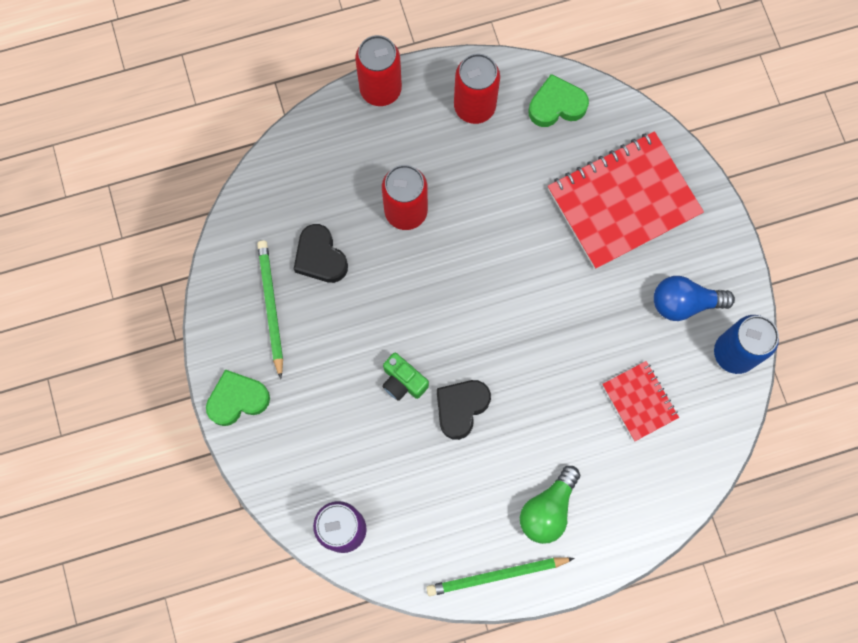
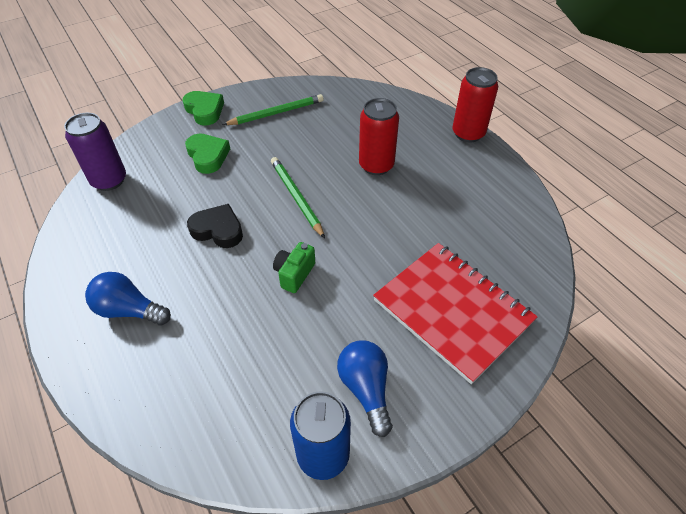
camera: 75 degrees right, 25 degrees down
(320, 257) = (322, 128): black heart -> none
(403, 381) = (234, 190): green camera -> green camera (294, 274)
(474, 107) = (485, 188): red can -> none
(497, 575) = (66, 284): green pencil -> green pencil (296, 198)
(548, 509) = (129, 310): green light bulb -> blue light bulb
(556, 105) = (519, 241): green heart -> green heart (208, 156)
(639, 401) = (248, 367): red notebook -> none

